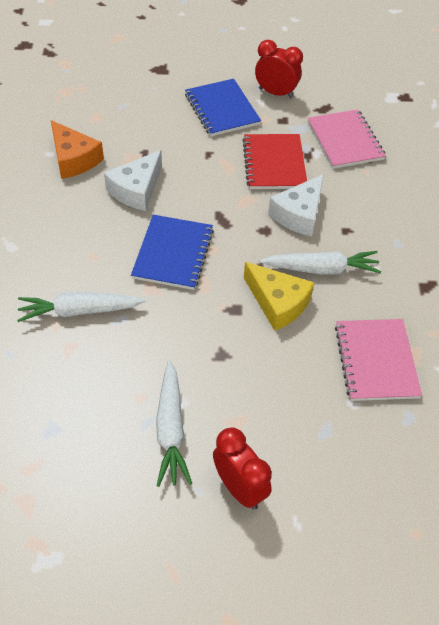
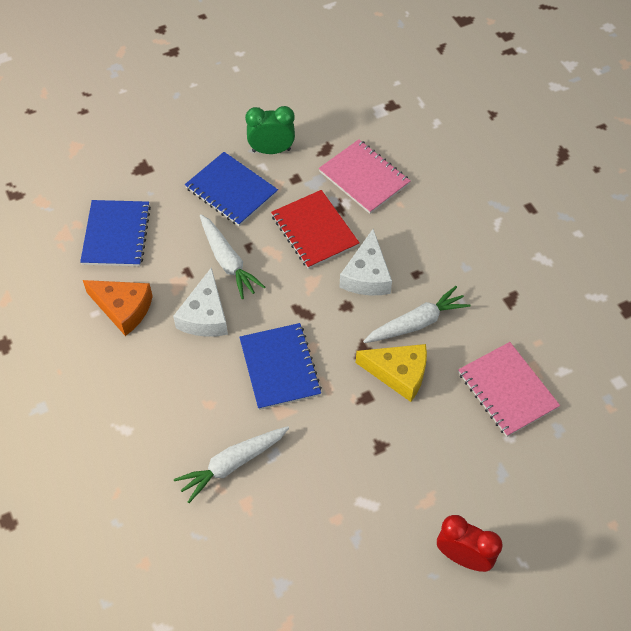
camera: 25 degrees left, 5 degrees up
(106, 106) = (116, 235): none -> blue notebook
(171, 429) = (379, 534): white carrot -> white carrot (228, 261)
(276, 93) = (271, 150): red clock -> green clock

